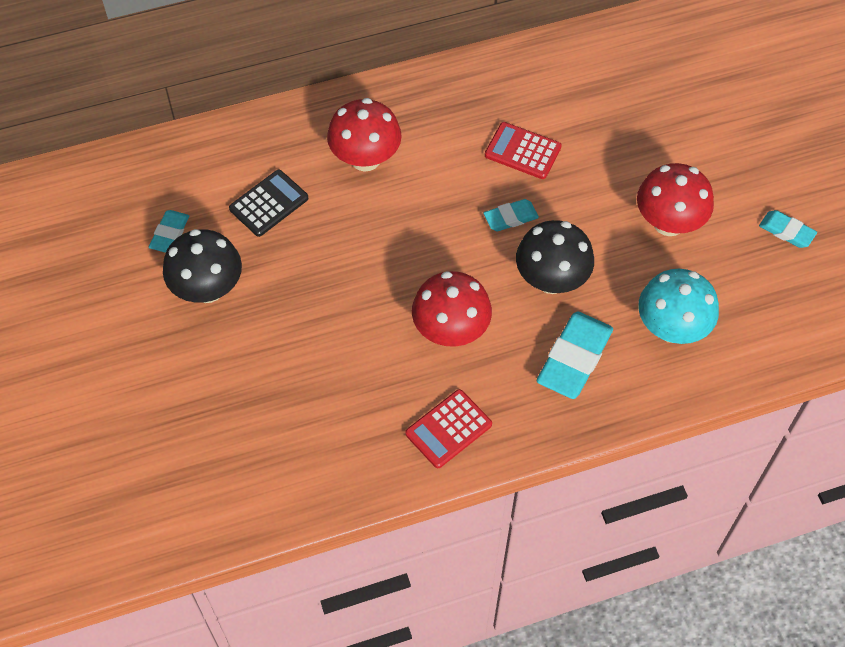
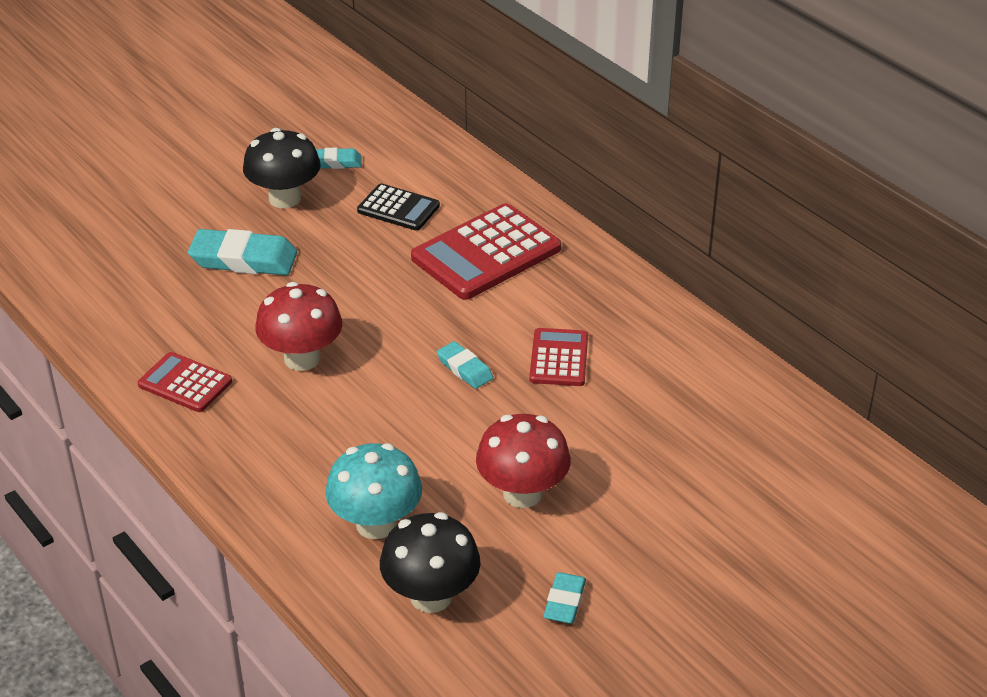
camera: 70 degrees right, 20 degrees down
(365, 158) = (486, 253): red mushroom -> red calculator
(551, 280) = (398, 416): black mushroom -> black mushroom (431, 596)
(574, 358) = (304, 455): turquoise eraser -> turquoise eraser (243, 259)

